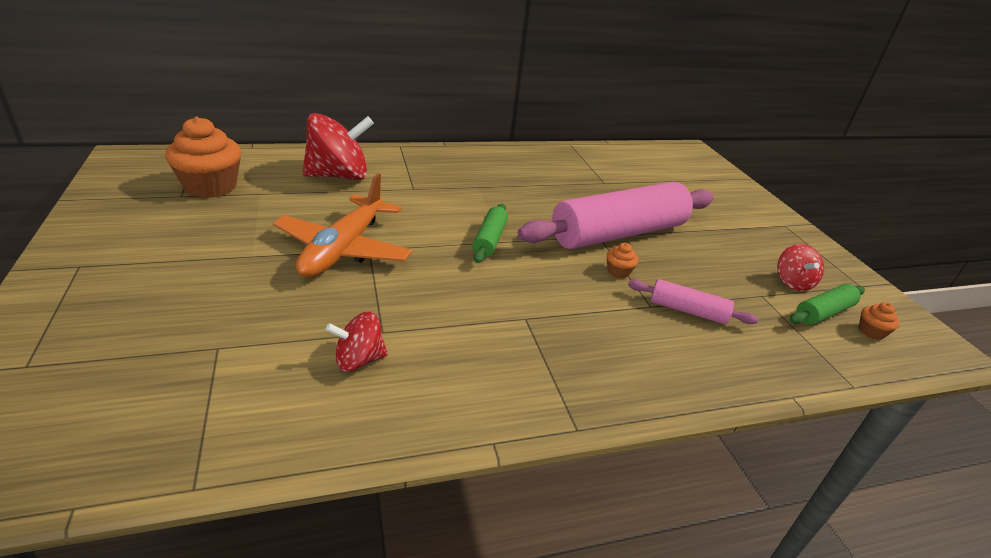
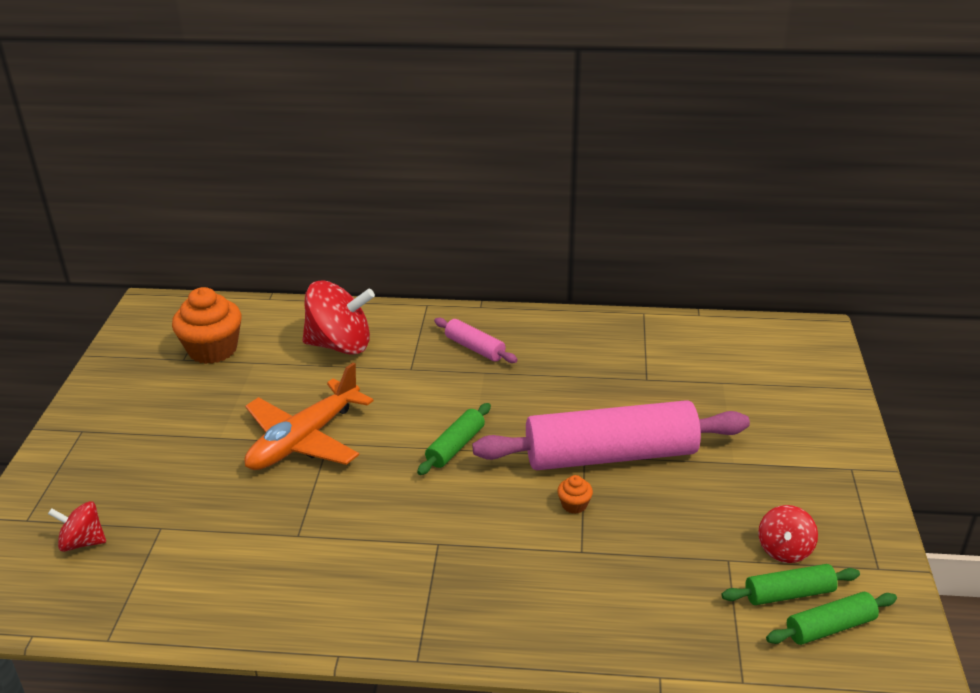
camera: 25 degrees right, 0 degrees up
(359, 359) = (265, 559): red spinning top -> red spinning top (83, 542)
(687, 311) = (619, 564): pink rolling pin -> pink rolling pin (474, 348)
(871, 332) = (830, 627): orange cupcake -> green rolling pin

